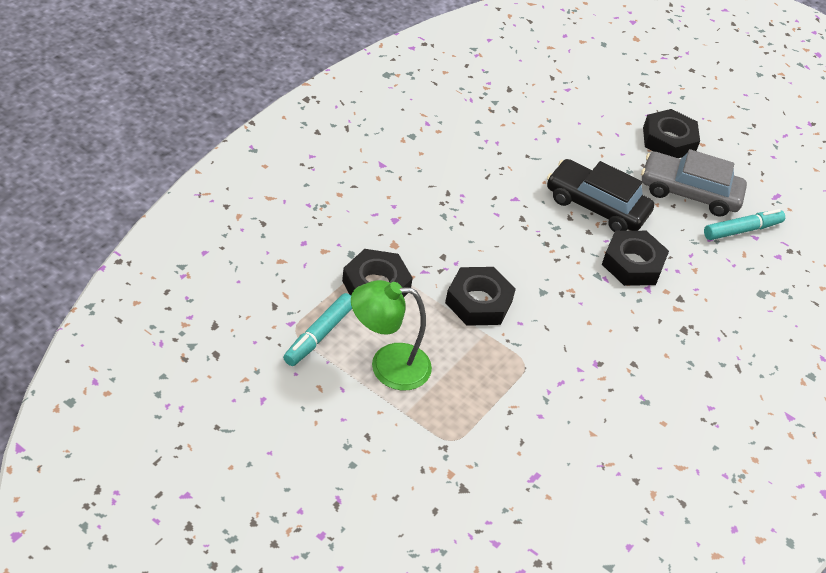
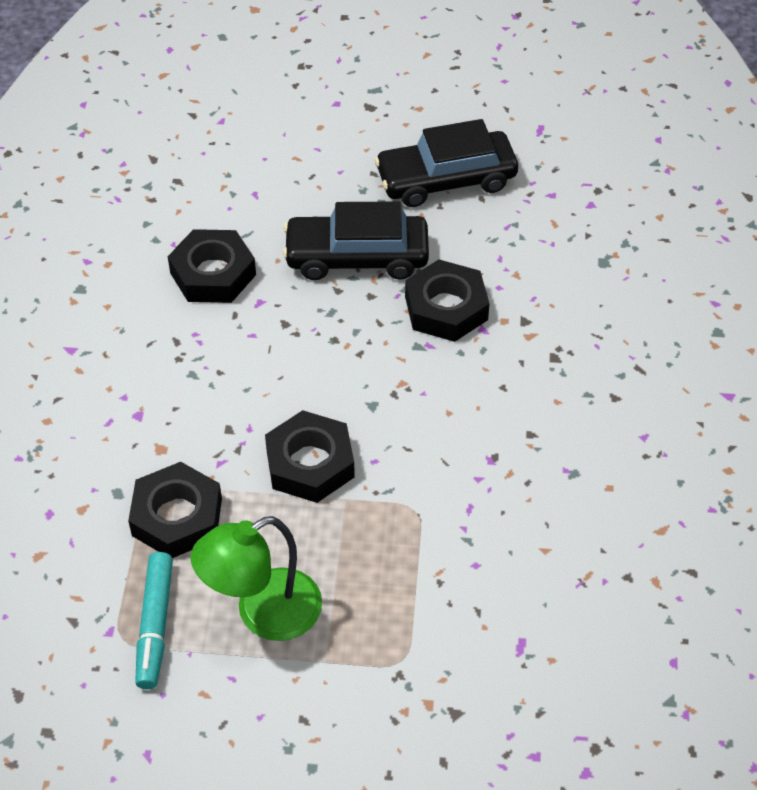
camera: 25 degrees left, 5 degrees up
(669, 140) = (379, 124): black nut -> black nut (213, 274)
(689, 192) = (446, 179): grey car -> black car
(742, 230) = (532, 194): turquoise marker -> none

